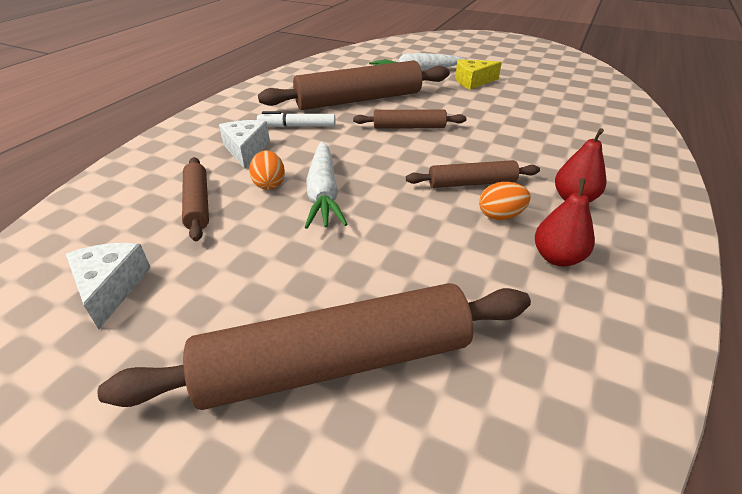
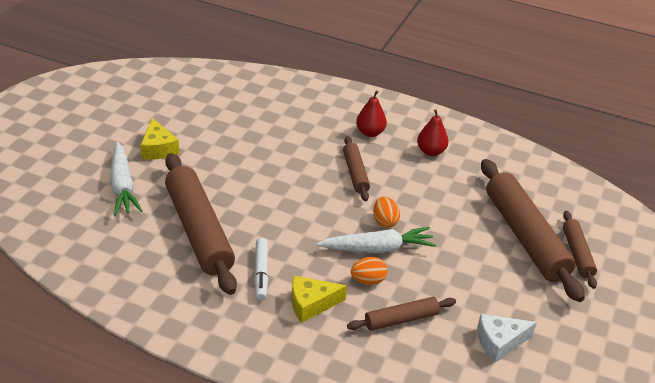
camera: 95 degrees left, 0 degrees up
(246, 150) = (311, 304): white cheese -> yellow cheese
(409, 127) = (264, 198): brown rolling pin -> brown rolling pin (577, 254)
(500, 216) = (393, 166): orange egg -> orange egg (385, 221)

